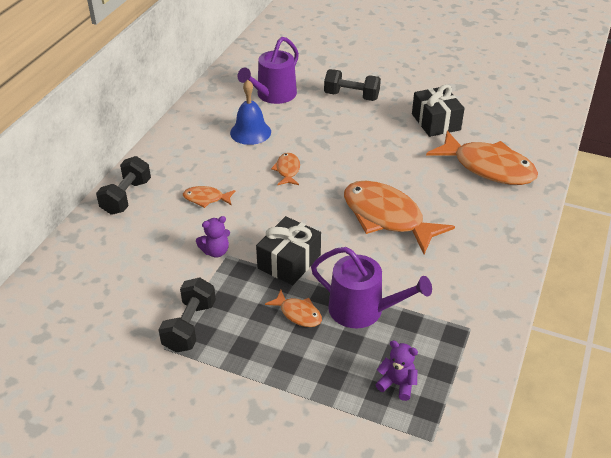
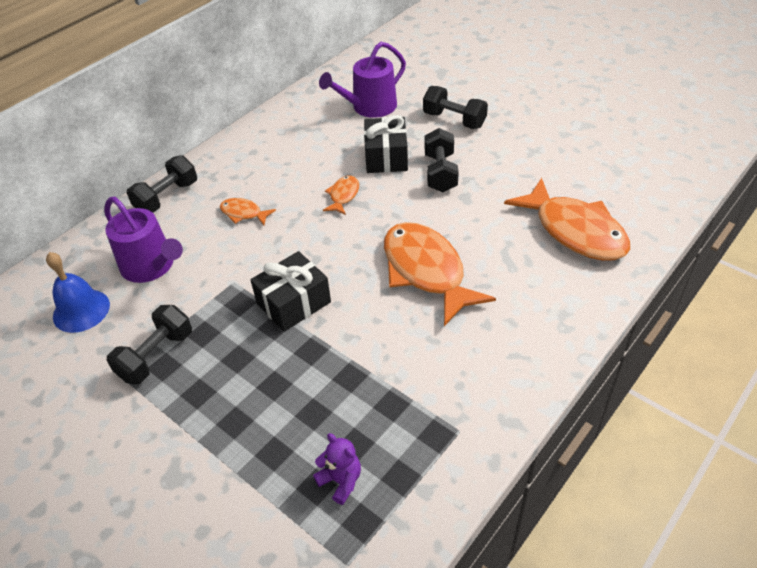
camera: 20 degrees right, 5 degrees up
(215, 251) = (224, 275): purple teddy bear -> none
(250, 132) = (325, 145): blue bell -> blue bell (81, 310)
(298, 313) = (273, 367): orange fish -> none
(361, 140) = (440, 173): none -> black dumbbell
(362, 310) = (345, 379): purple watering can -> purple watering can (151, 266)
(435, 122) = (537, 165): black gift -> black gift (386, 157)

